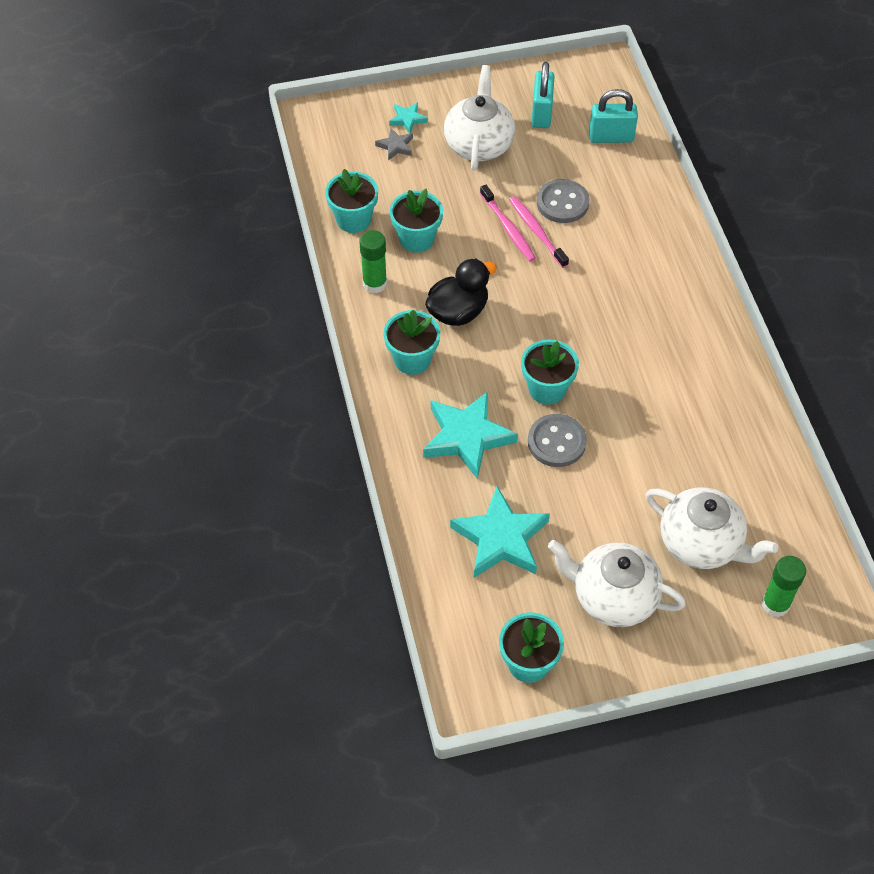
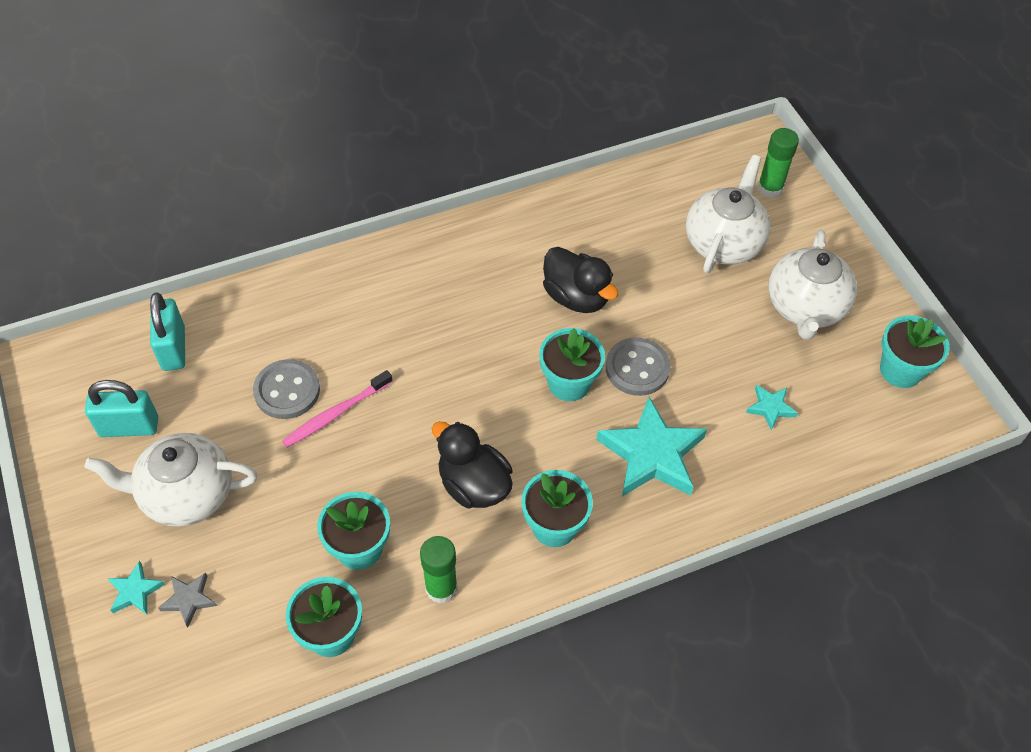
camera: 100 degrees left, 0 degrees up
(501, 538) = (770, 408): turquoise star -> turquoise star, size x0.47
(508, 228) = (333, 445): pink toothbrush -> none
(641, 408) = (576, 297): none -> black duck

